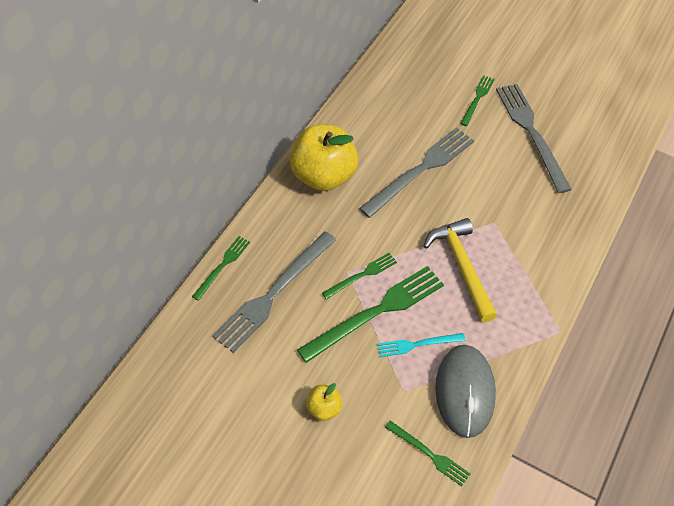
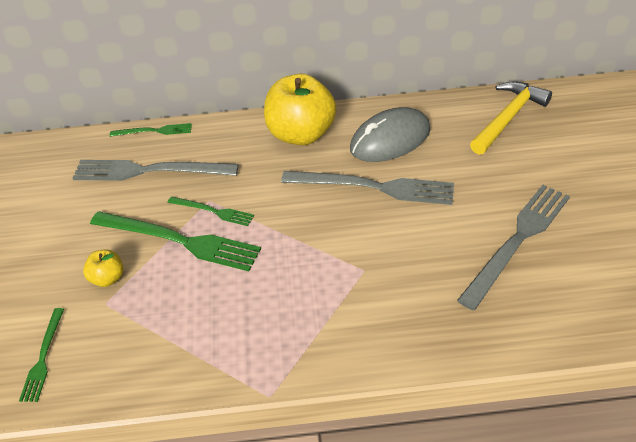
camera: 60 degrees right, 10 degrees down
(324, 408) = (51, 259): yellow apple -> yellow apple (108, 278)
(417, 344) = (164, 287): turquoise fork -> none
(461, 267) = (283, 273): yellow hammer -> yellow hammer (508, 118)
(464, 392) = (133, 349): grey mouse -> grey mouse (390, 139)
(477, 99) = (511, 180): green fork -> none

